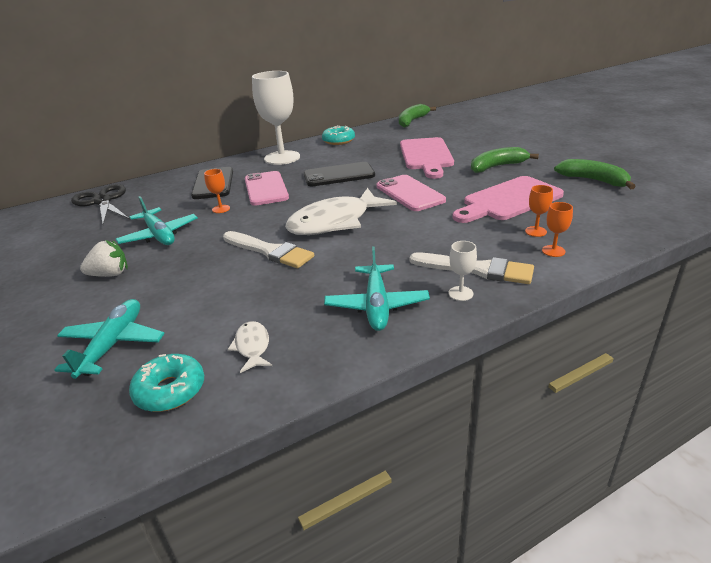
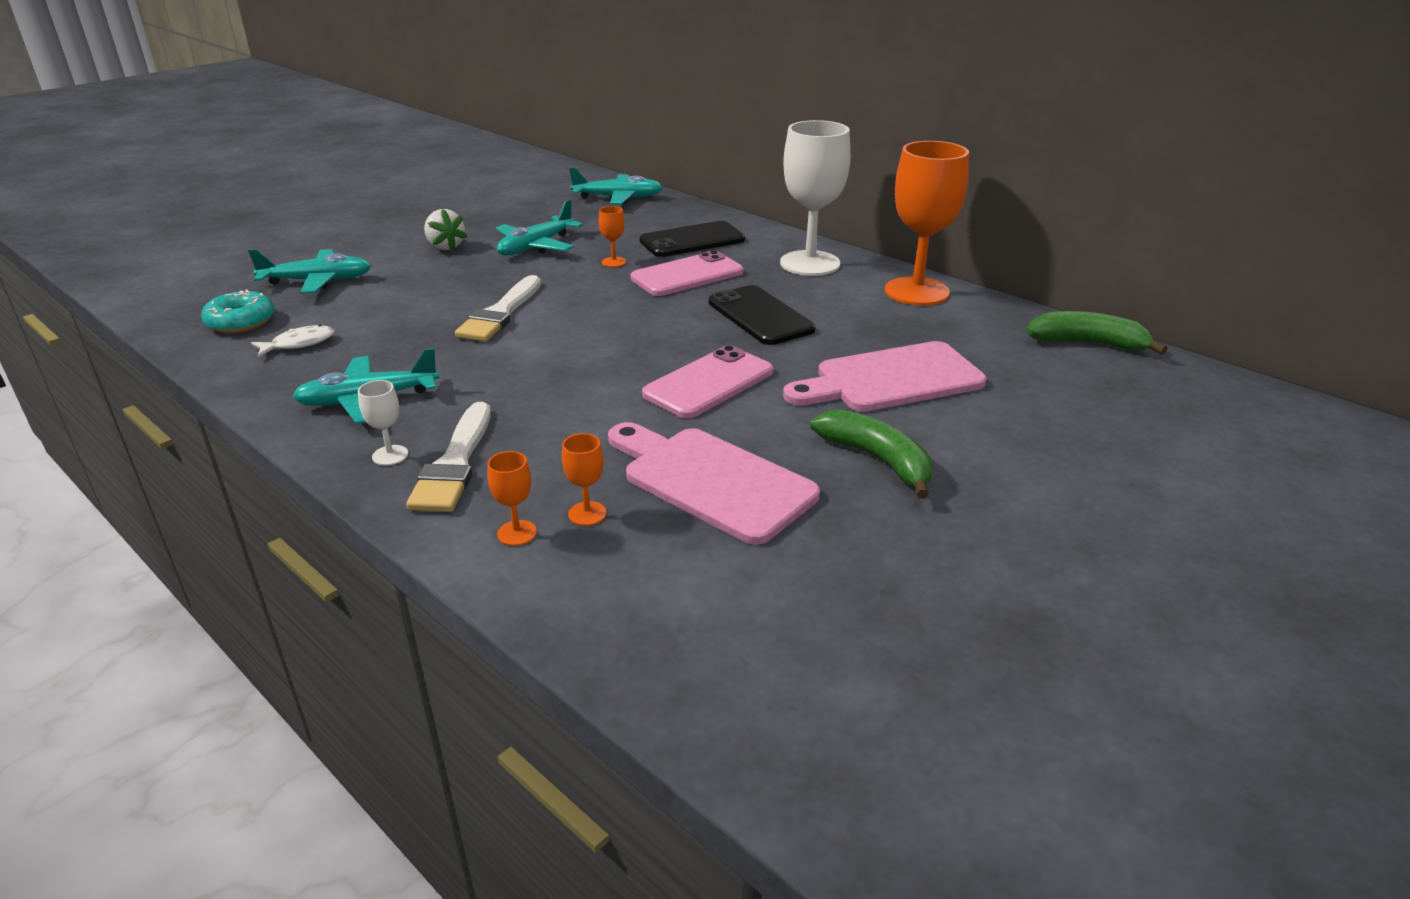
camera: 70 degrees right, 0 degrees up
(102, 201) = (618, 198): black scissors -> turquoise plane
(335, 222) = (590, 339): white fish -> none
(338, 141) = (916, 291): turquoise donut -> orange goblet
(593, 180) = (858, 589): green banana -> none

